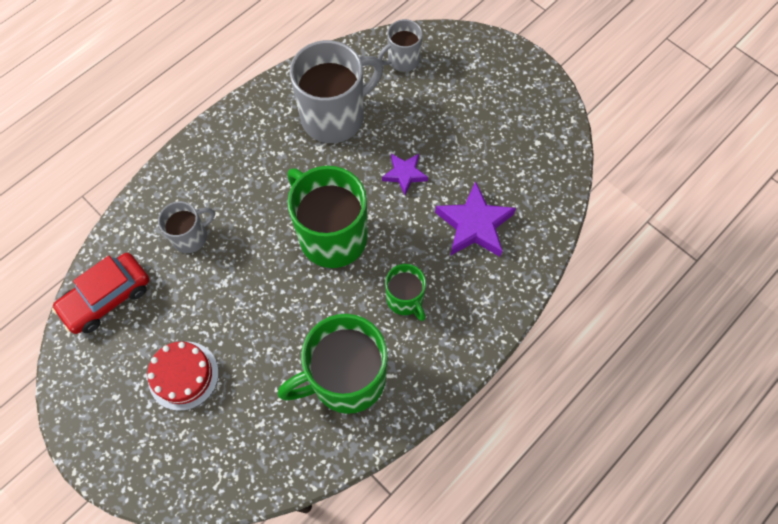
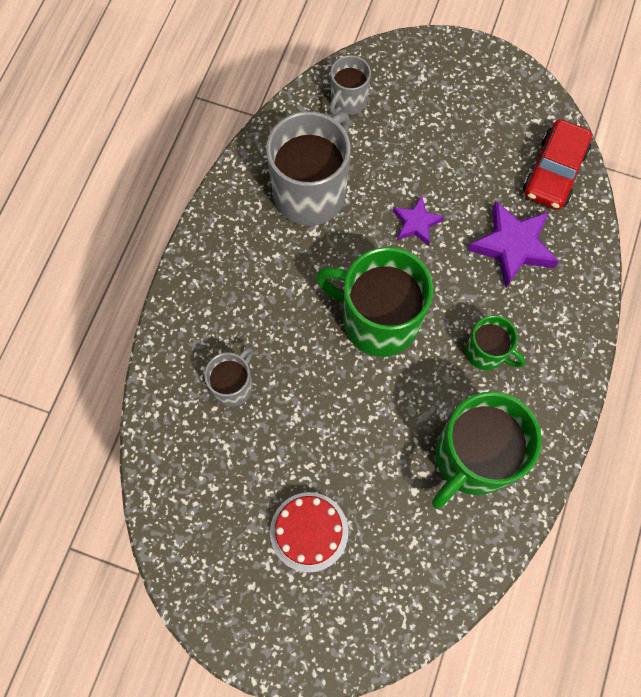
camera: 25 degrees left, 5 degrees up
(107, 297) = (182, 489): red car -> red car (554, 172)

